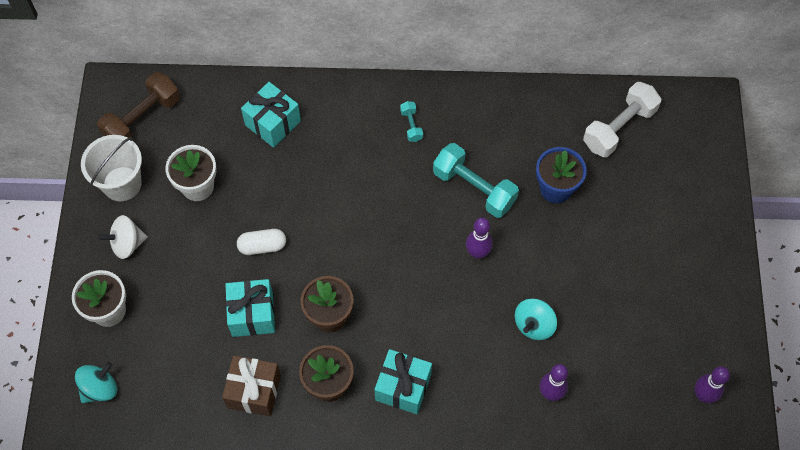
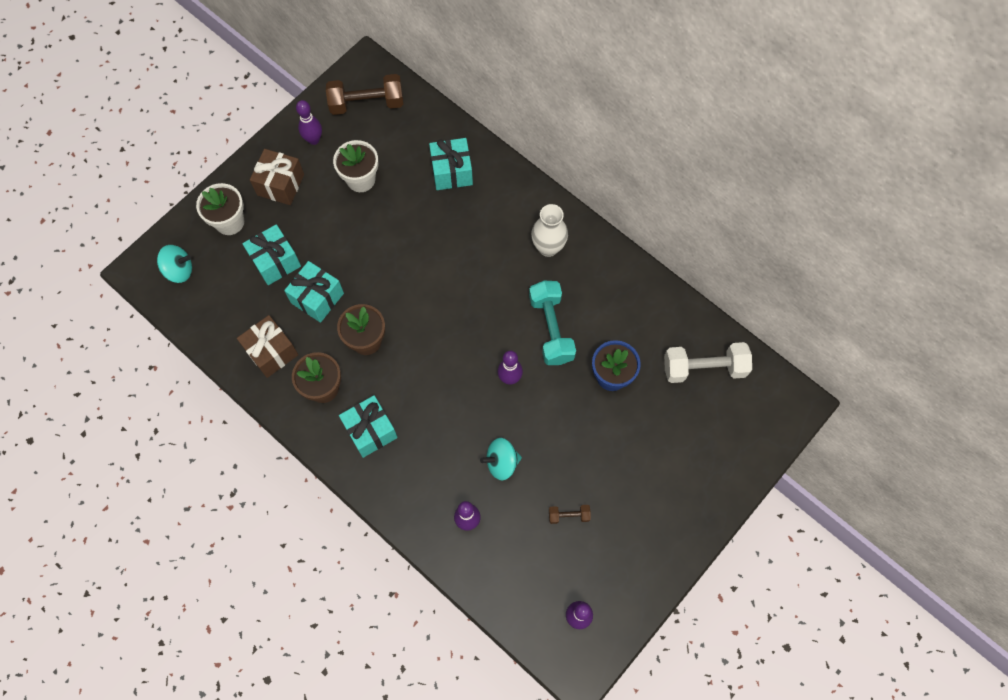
camera: 40 degrees right, 5 degrees up
(122, 184) = (314, 140): white bucket -> purple bowling pin
(127, 244) = (280, 185): white spinning top -> brown gift
(185, 312) = (275, 262): none -> turquoise gift
(262, 246) = (366, 255): white capsule -> none
(411, 125) = (548, 247): turquoise dumbbell -> white vase
(624, 323) = (569, 515): none -> brown dumbbell

